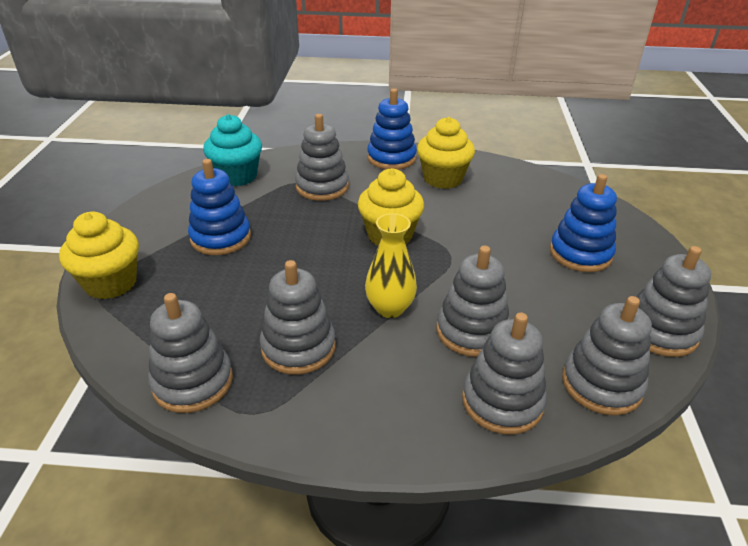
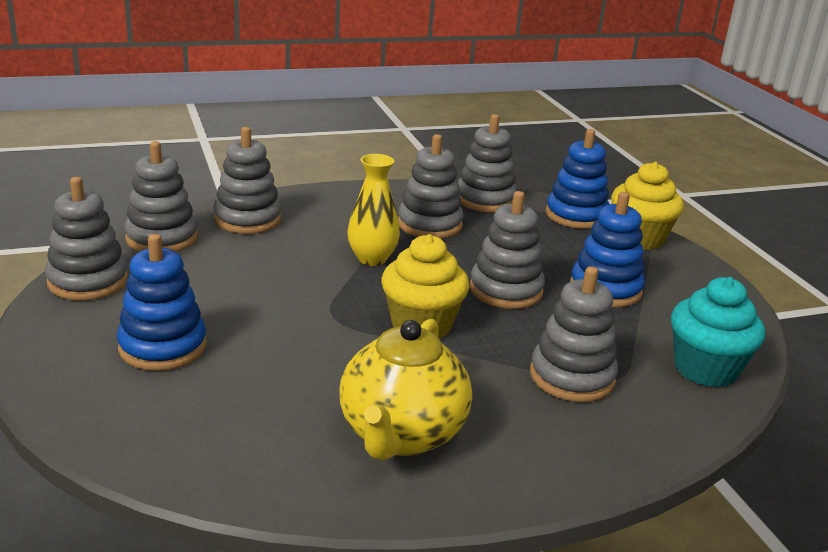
camera: 155 degrees right, 10 degrees down
(391, 158) = (520, 464): blue stacking toy -> blue stacking toy (576, 215)
(443, 179) = (401, 435): yellow cupcake -> yellow teapot
(472, 331) = (285, 254): grey stacking toy -> grey stacking toy (506, 290)

